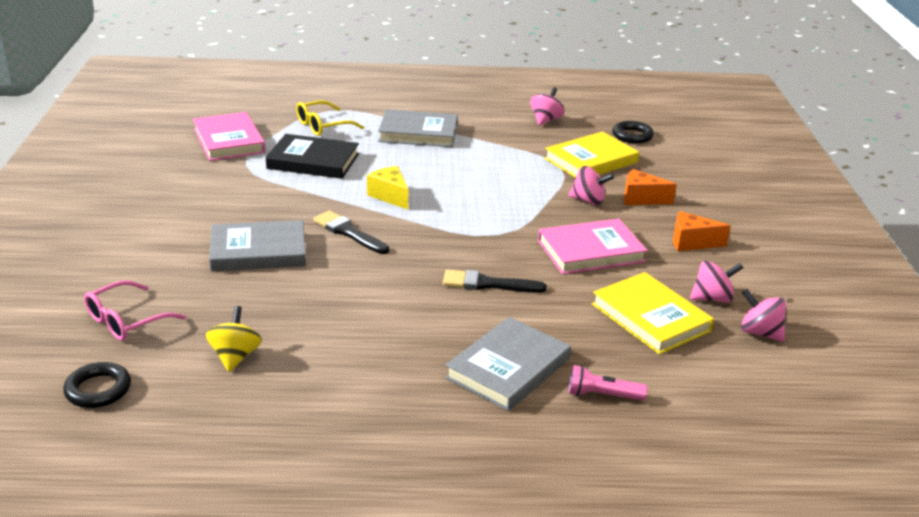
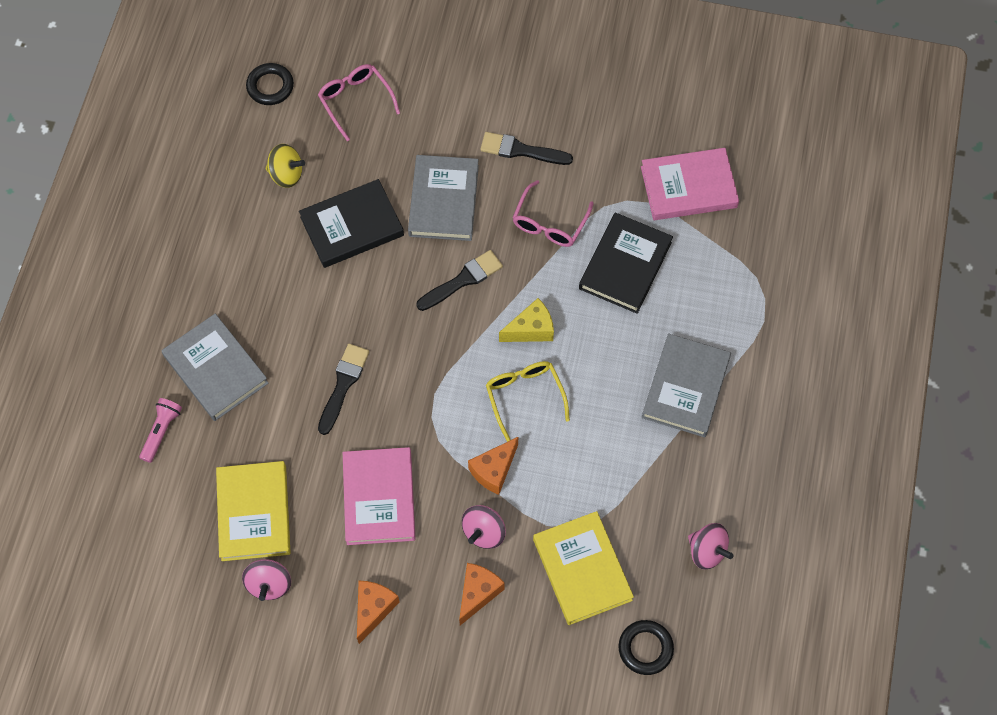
camera: 105 degrees right, 35 degrees up
(193, 216) = (521, 150): none -> black brush
(276, 196) = (549, 223): none -> pink glasses
(300, 302) = (352, 226): none -> black book
(322, 126) = (718, 285): yellow glasses -> yellow glasses (524, 396)
(531, 201) = (494, 470): none -> orange cheese
(650, 317) = (254, 513): yellow book -> yellow book turned 75 degrees counterclockwise
(759, 332) = (205, 603): pink spinning top -> none

